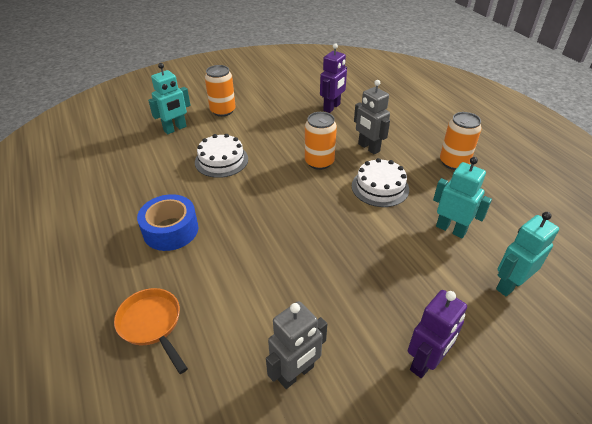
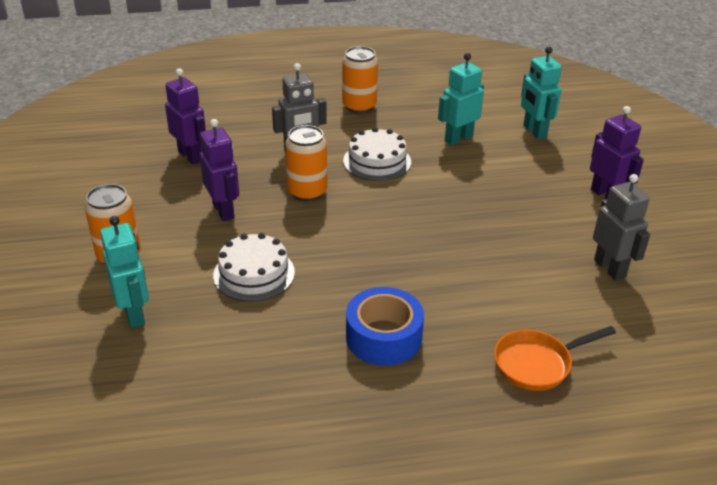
camera: 75 degrees left, 5 degrees down
(280, 134) = (224, 211): none -> purple robot

